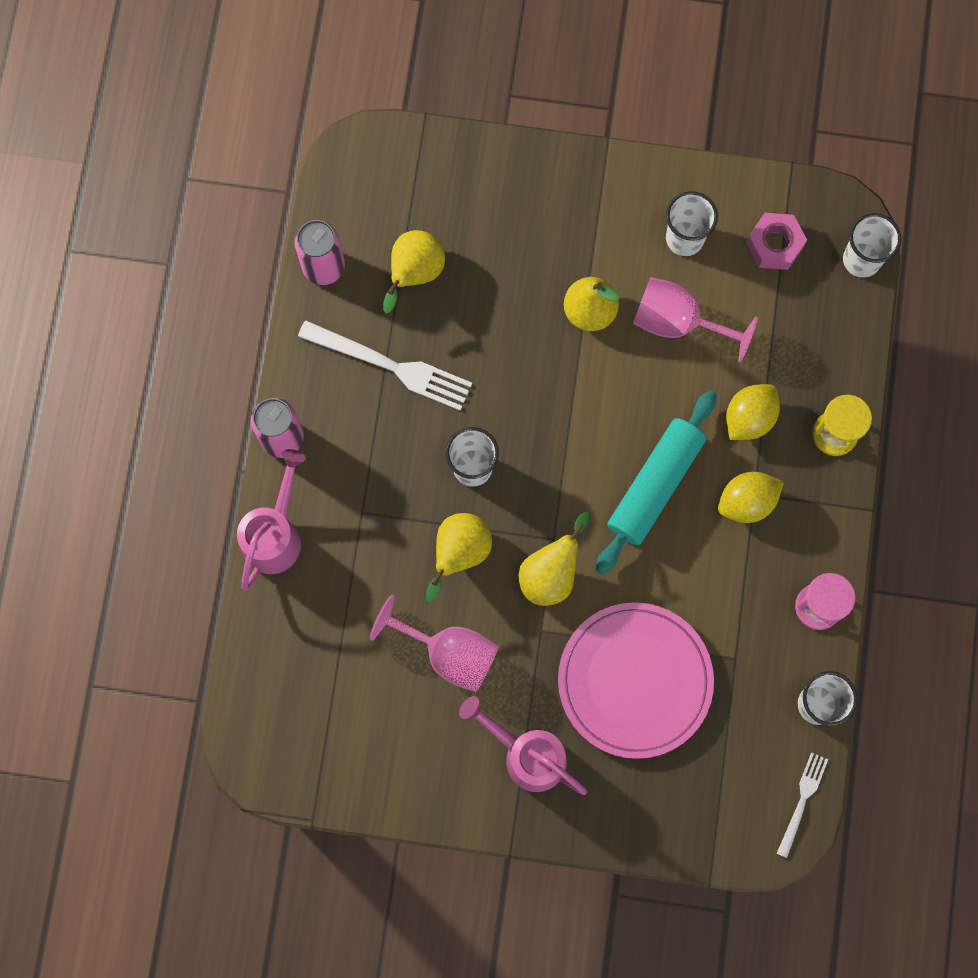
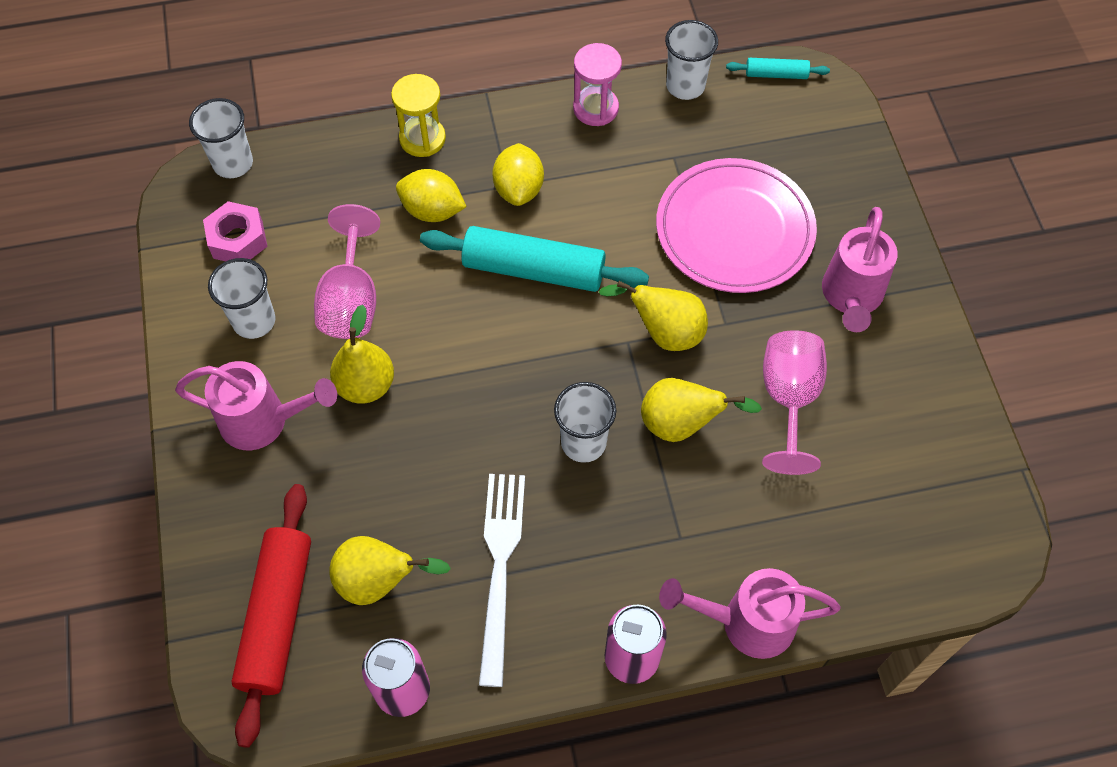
camera: 110 degrees left, 15 degrees down
(415, 193) = (277, 616): none -> red rolling pin
(585, 223) = (263, 421): none -> pink watering can
(746, 502) = (519, 189): yellow lemon -> yellow lemon turned 45 degrees clockwise
(802, 801) = (776, 74): white fork -> turquoise rolling pin

